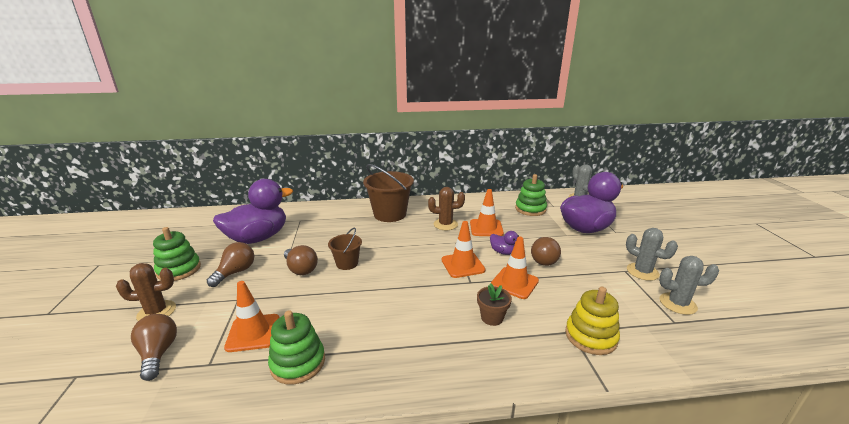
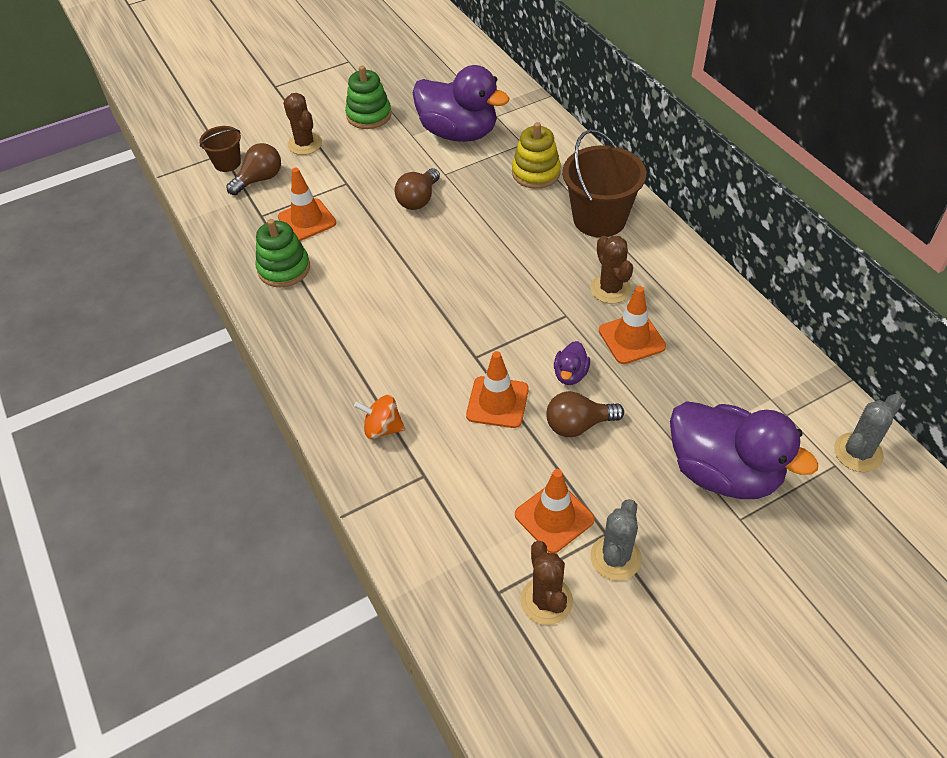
camera: 70 degrees right, 25 degrees up
(236, 272) = (386, 155): brown light bulb -> none
(347, 263) = (451, 231): brown bucket -> brown bucket (227, 163)
(462, 265) = (510, 339): orange traffic cone -> orange traffic cone (554, 517)
(492, 317) = (414, 394): brown flower pot -> none
(519, 342) = (382, 428): none -> orange spinning top
(530, 209) = (745, 382): green stacking toy -> none
(590, 336) = (423, 496): yellow stacking toy -> yellow stacking toy (536, 173)
(677, 304) = (546, 600): grey cactus -> brown cactus

